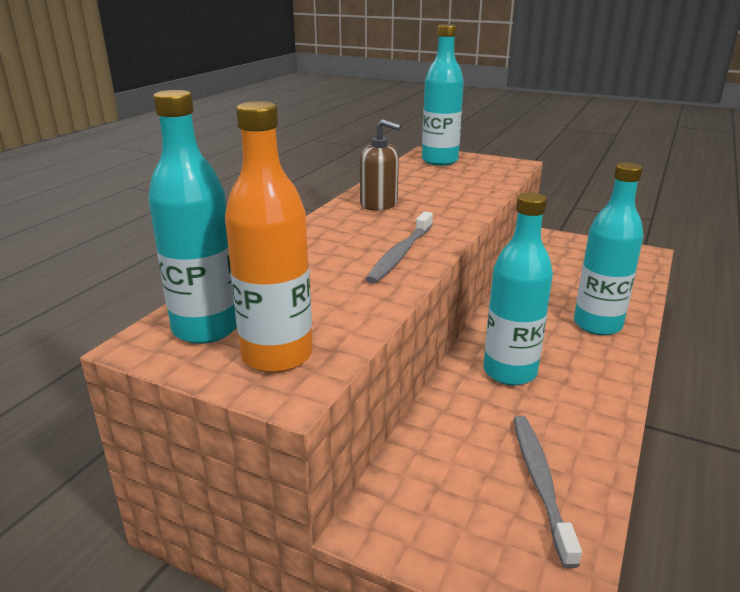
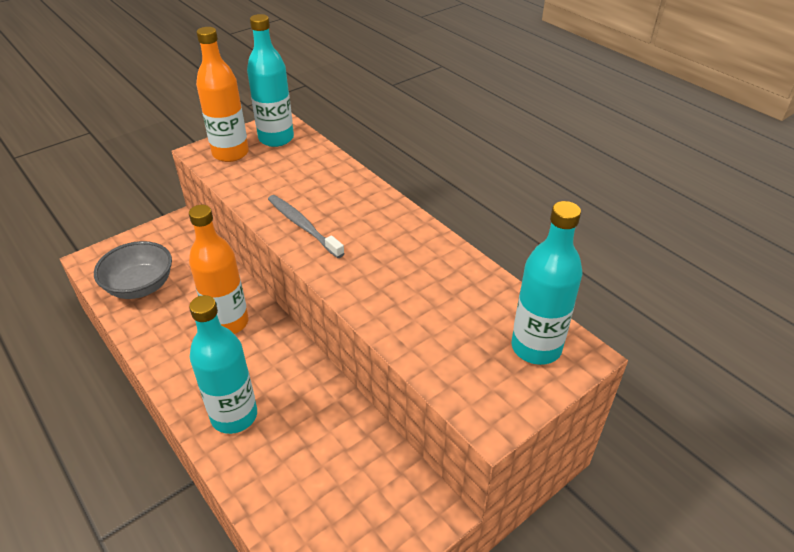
camera: 115 degrees right, 15 degrees up
(379, 204) = (413, 248): brown soap dispenser -> none
(509, 372) = (228, 323): turquoise bottle -> orange bottle
(540, 482) = (140, 286): grey toothbrush -> grey bowl

